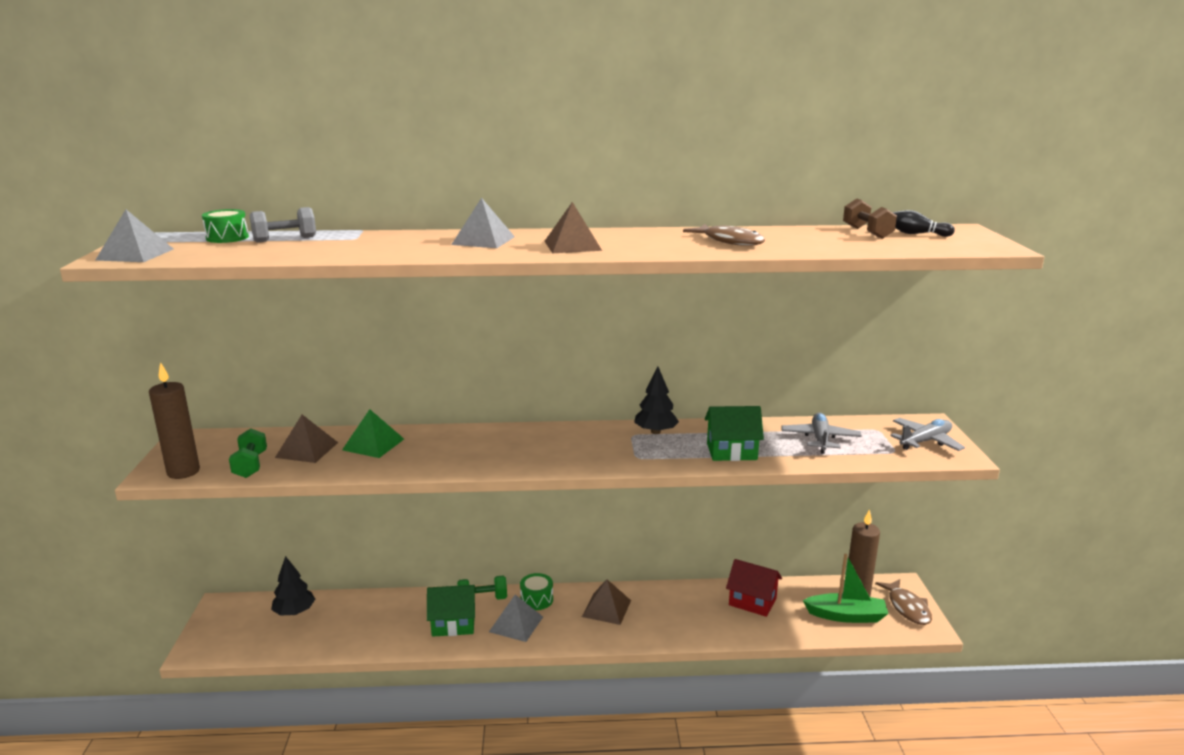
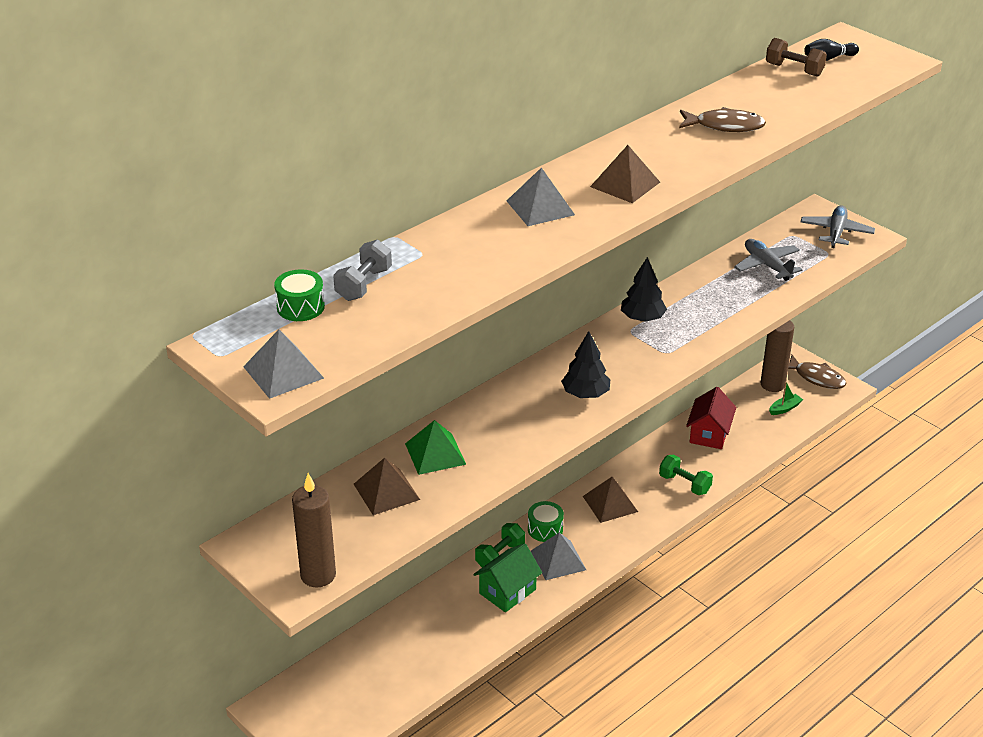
camera: 40 degrees left, 15 degrees up
(250, 465) = (367, 534): green dumbbell -> green dumbbell (684, 484)
(294, 612) = (349, 668): black tree -> black tree (585, 394)
(731, 451) = (724, 311): green house -> none
(752, 602) = (709, 434): red house -> red house turned 60 degrees counterclockwise
(846, 616) = (784, 408): green boat -> green boat, size x0.52

